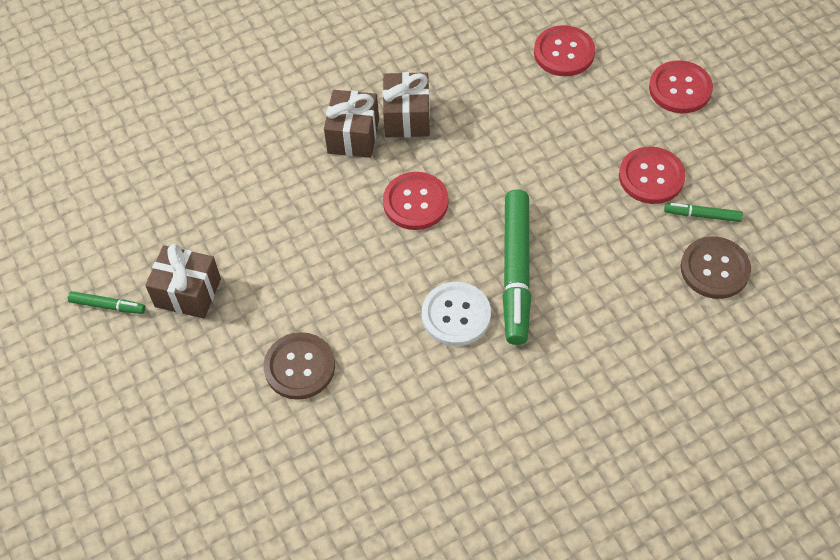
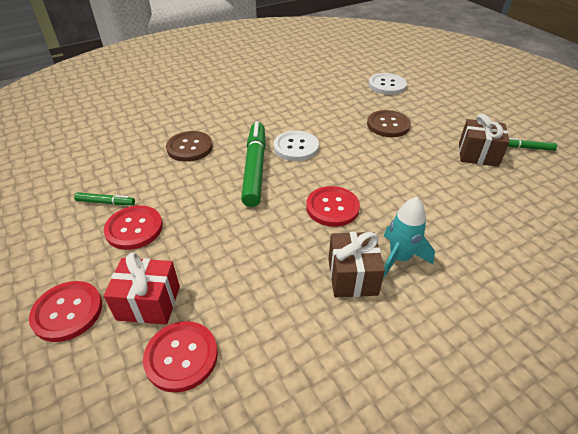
camera: 175 degrees right, 15 degrees down
(264, 498) = (387, 85): none -> white button
(353, 136) = (399, 258): brown gift -> turquoise rocket
(606, 95) = (149, 303): none -> red gift
(714, 269) = (114, 172): brown button -> brown button (190, 147)

